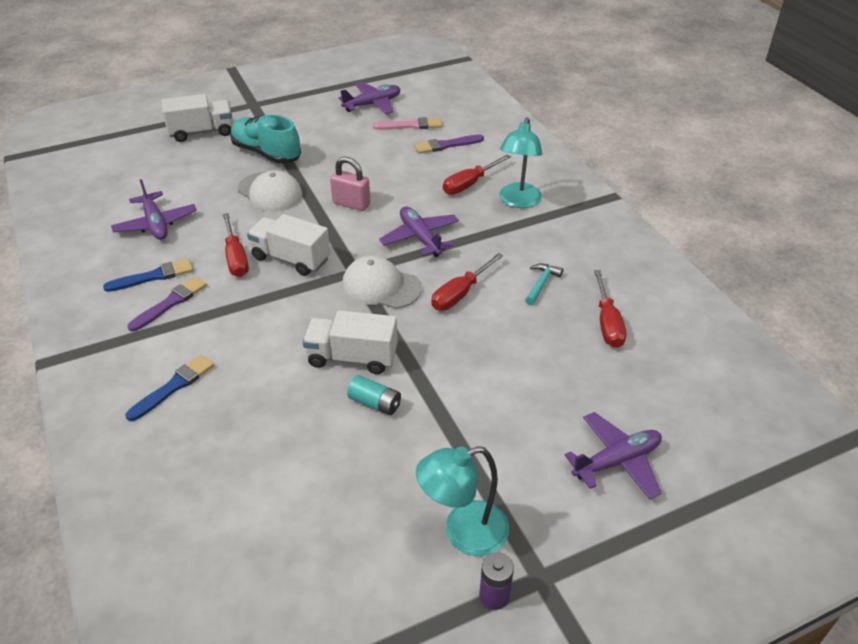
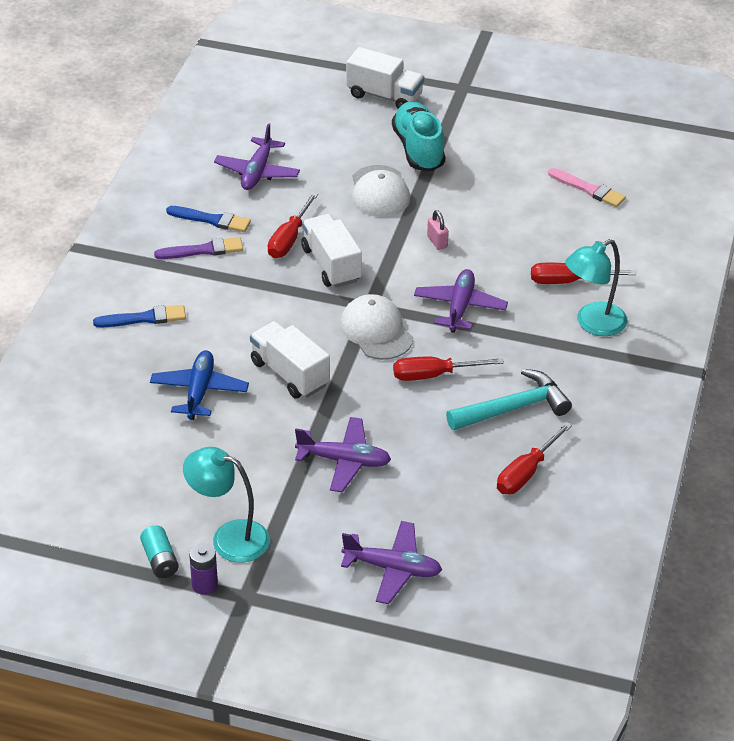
camera: 40 degrees right, 0 degrees up
(292, 419) = (199, 391): none -> blue plane
(351, 204) = (437, 242): pink padlock -> pink padlock, size x0.63
(372, 104) = (579, 145): purple plane -> purple plane (344, 461)
(375, 403) = (268, 417): turquoise battery -> turquoise battery (160, 560)
(446, 145) = (597, 229): purple brush -> none
(541, 284) = (513, 408): turquoise hammer -> turquoise hammer, size x1.87

